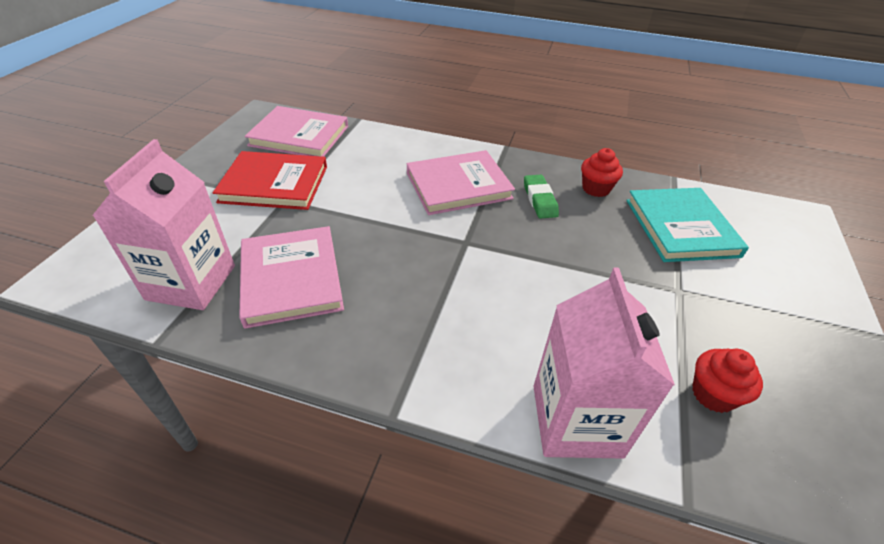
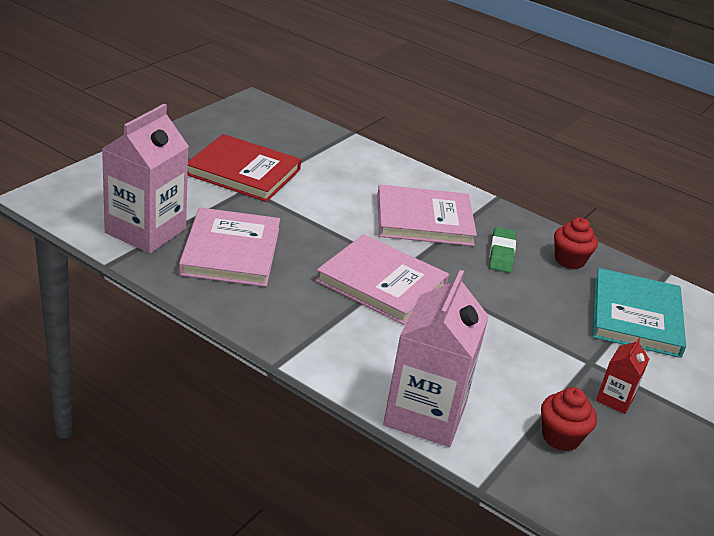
camera: 15 degrees right, 10 degrees down
(299, 136) = (284, 134): pink book -> pink book (382, 283)
(725, 325) = (615, 399): none -> red carton

